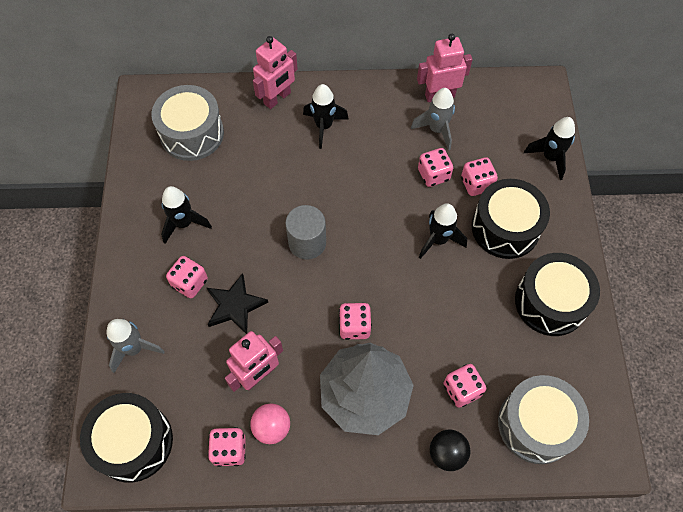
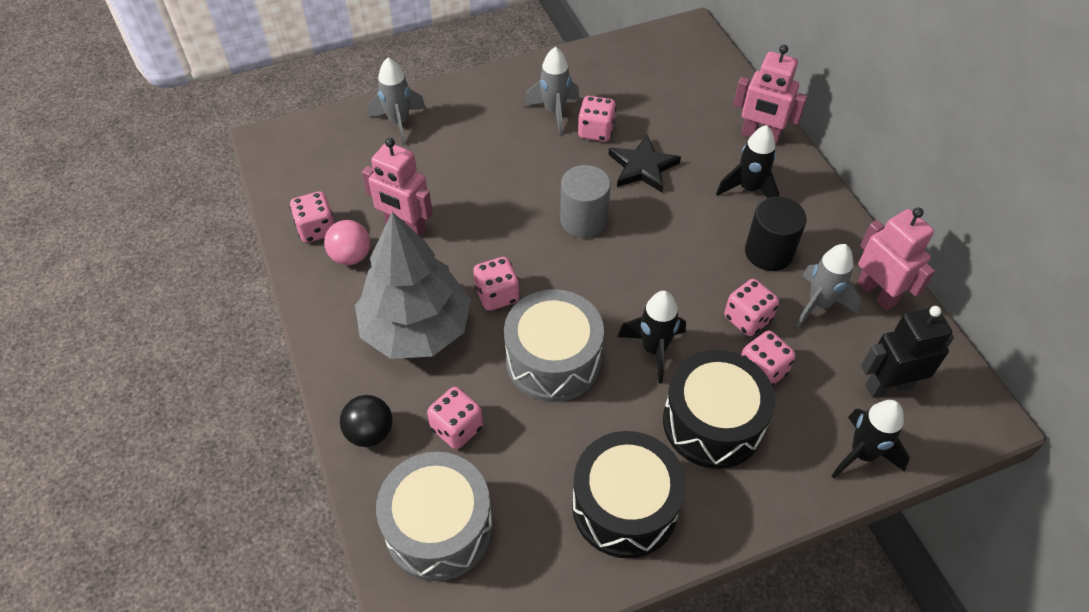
camera: 70 degrees right, 10 degrees down
(133, 442) = (304, 154): black drum -> none
(184, 223) = (554, 112): black rocket -> grey rocket
(190, 283) = (488, 139): pink dice -> pink dice (596, 131)
(192, 133) = (667, 82): grey drum -> grey drum (553, 360)
(235, 305) = (478, 183): black star -> black star (642, 167)
(384, 139) = (768, 252): none -> black cylinder
(508, 122) = (888, 386): none -> black robot

